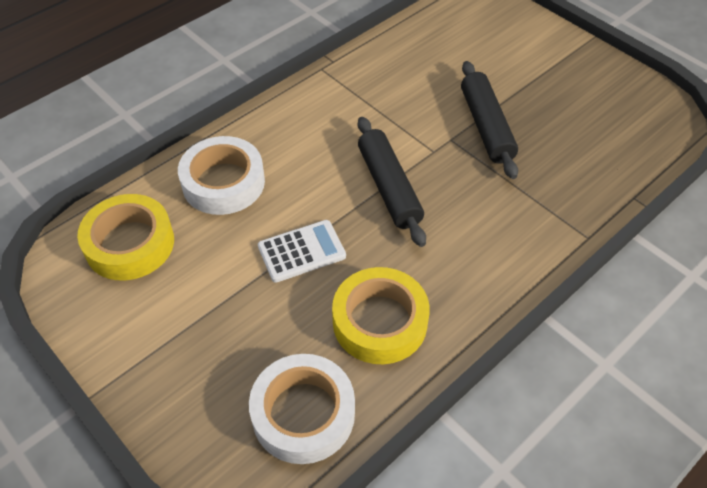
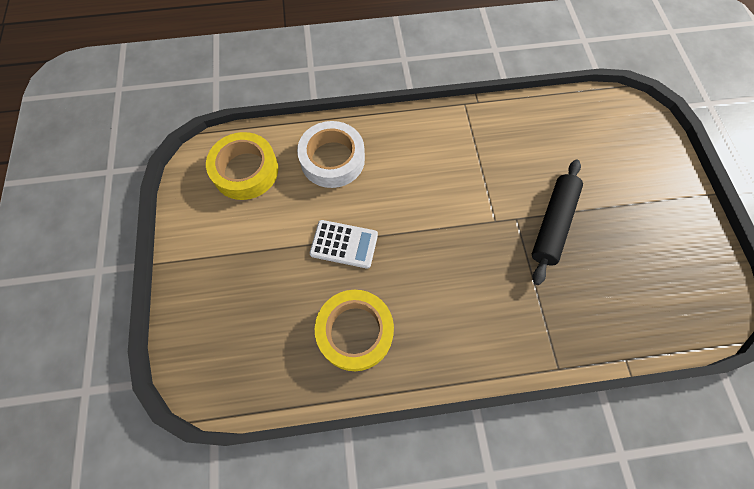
camera: 35 degrees right, 15 degrees up
(303, 413) = (259, 364): white tape -> none
(388, 187) = (439, 231): black rolling pin -> none

